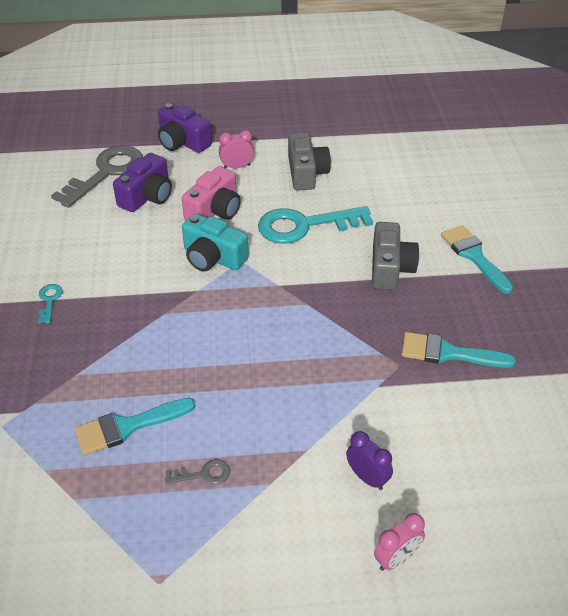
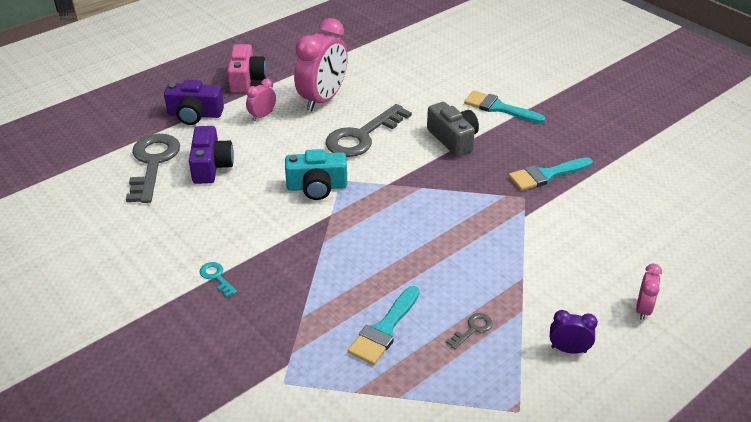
camera: 35 degrees left, 5 degrees down
(215, 210) = (280, 154): pink camera -> pink camera (246, 79)
(304, 226) = (362, 136): turquoise key -> grey key
(306, 173) = (323, 99): grey camera -> pink clock
(367, 478) = (577, 273): purple clock -> purple clock (568, 349)

